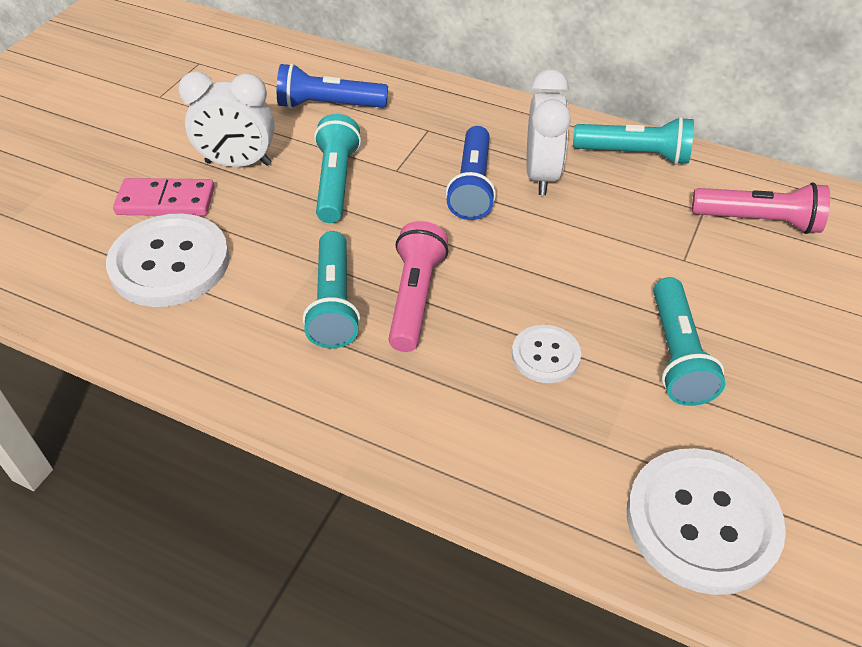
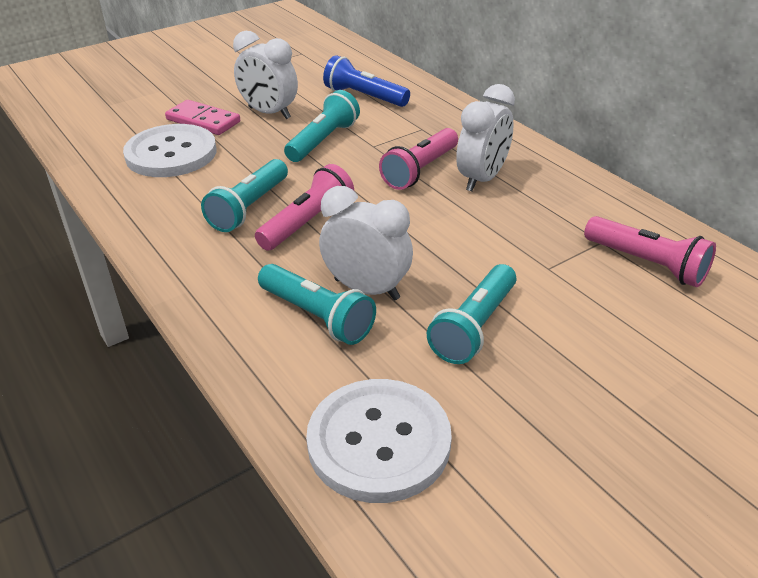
camera: 30 degrees right, 10 degrees down
(472, 186) = (420, 170): blue flashlight -> pink flashlight
(545, 355) = (367, 289): white button -> white clock
(634, 154) = (576, 188): turquoise flashlight -> turquoise flashlight (317, 316)

